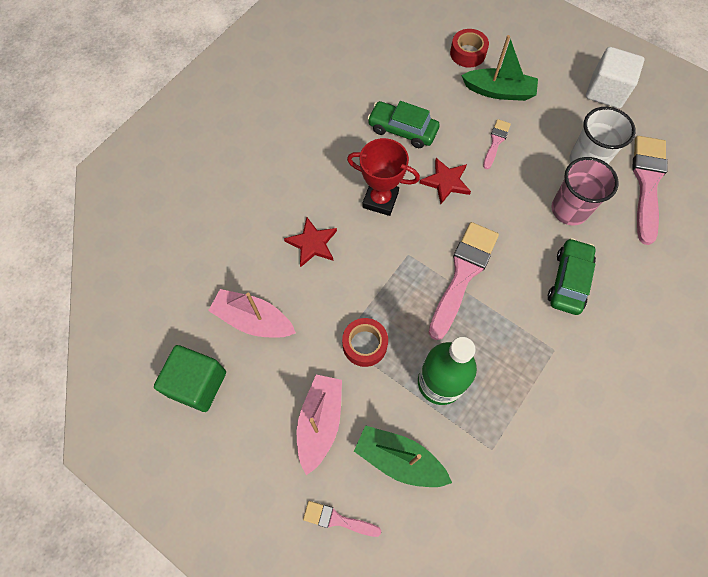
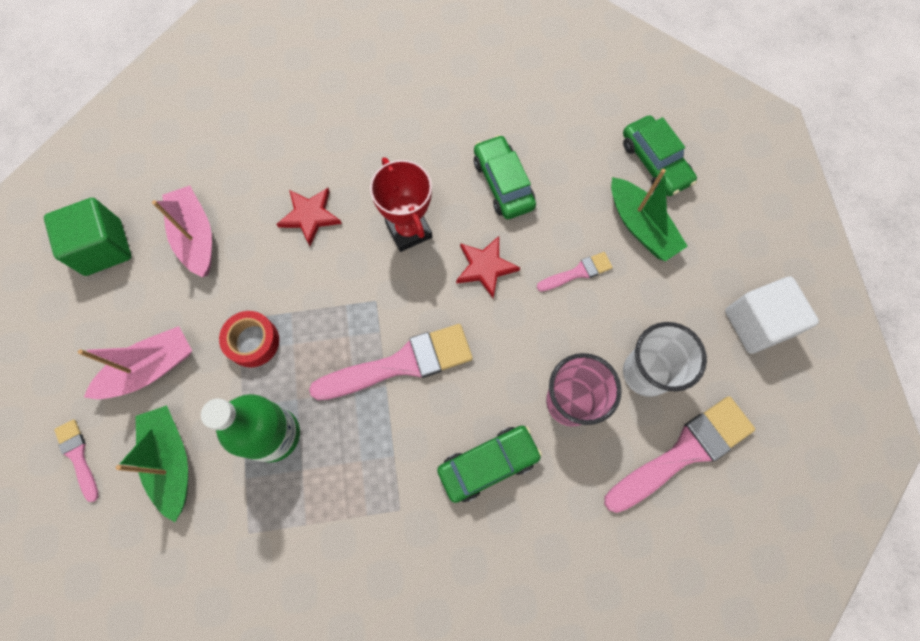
camera: 45 degrees right, 5 degrees up
(467, 53) = (655, 162): red tape -> green car

